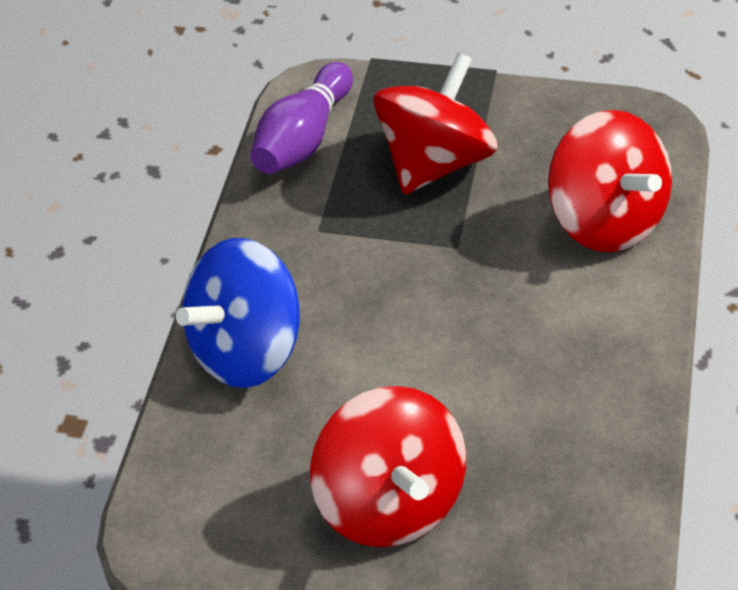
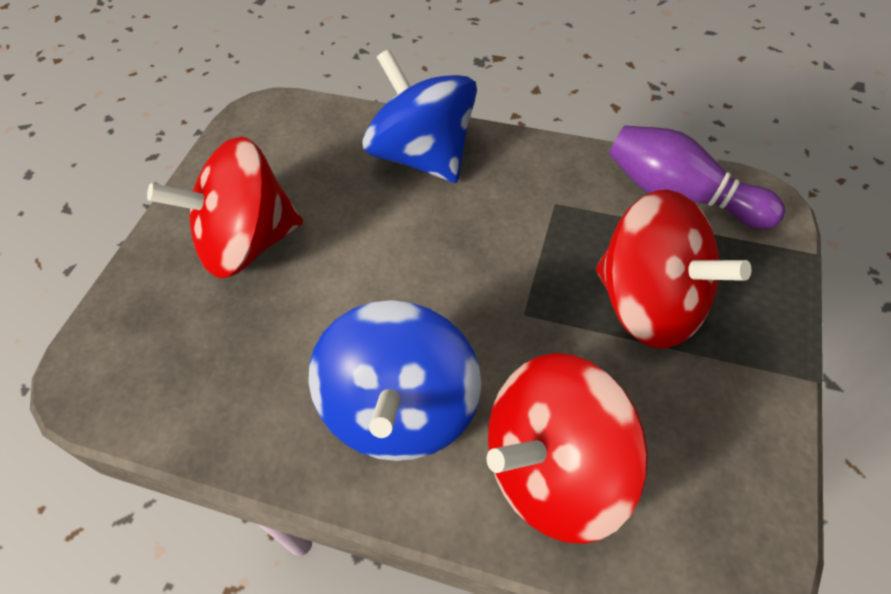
camera: 95 degrees right, 5 degrees up
(574, 324) = (401, 410): none -> blue spinning top

